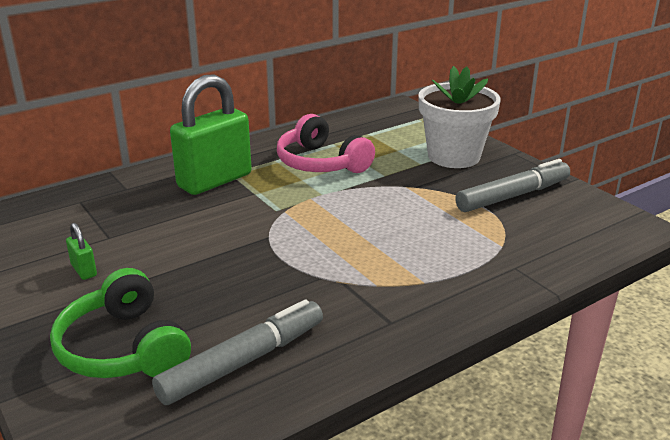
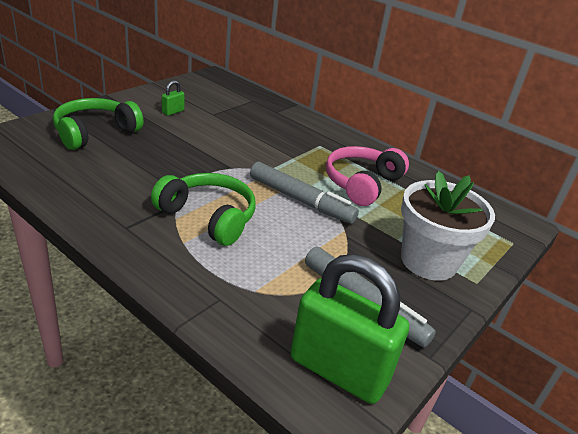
camera: 70 degrees right, 5 degrees up
(214, 180) = (304, 140): green padlock -> green padlock (338, 370)
(243, 361) = (80, 171): grey marker -> grey marker (300, 200)
(375, 262) = (208, 217): none -> green headphones

